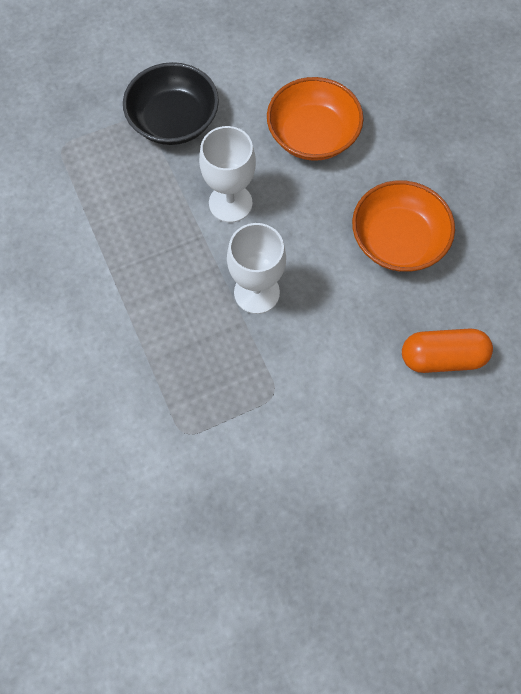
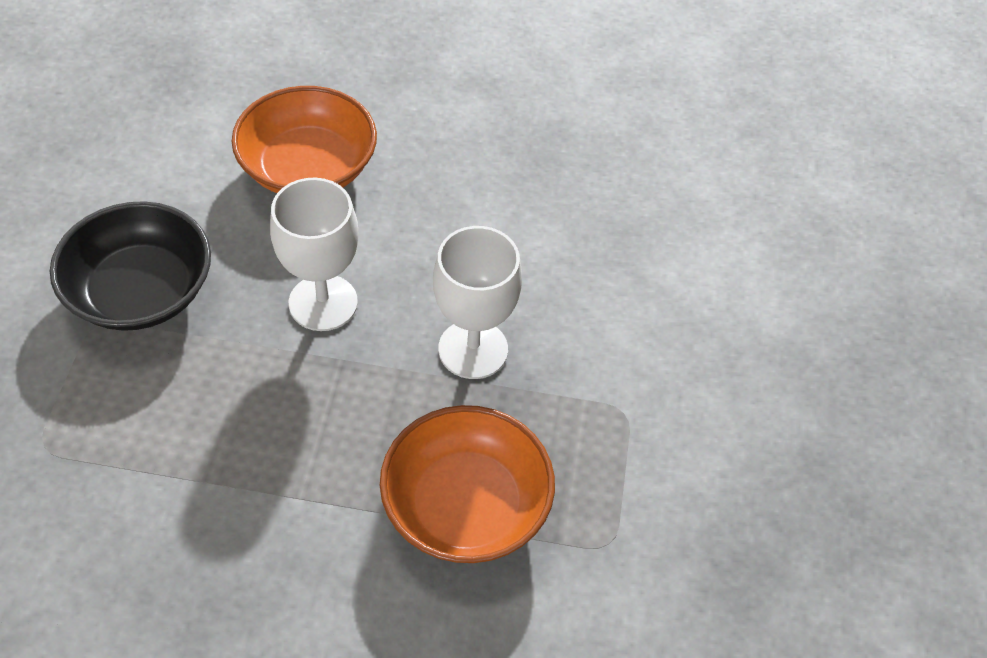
camera: 60 degrees left, 15 degrees down
(397, 240) = (519, 176): orange bowl -> orange bowl (466, 505)
(442, 357) = (694, 226): orange capsule -> none

